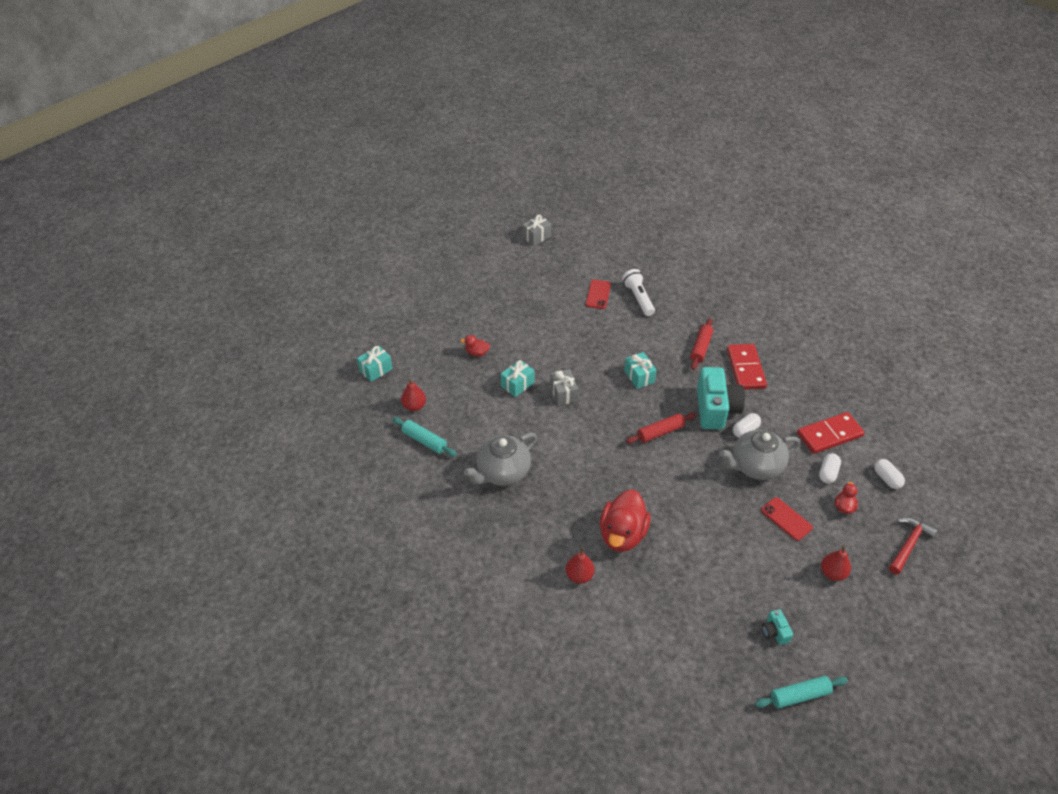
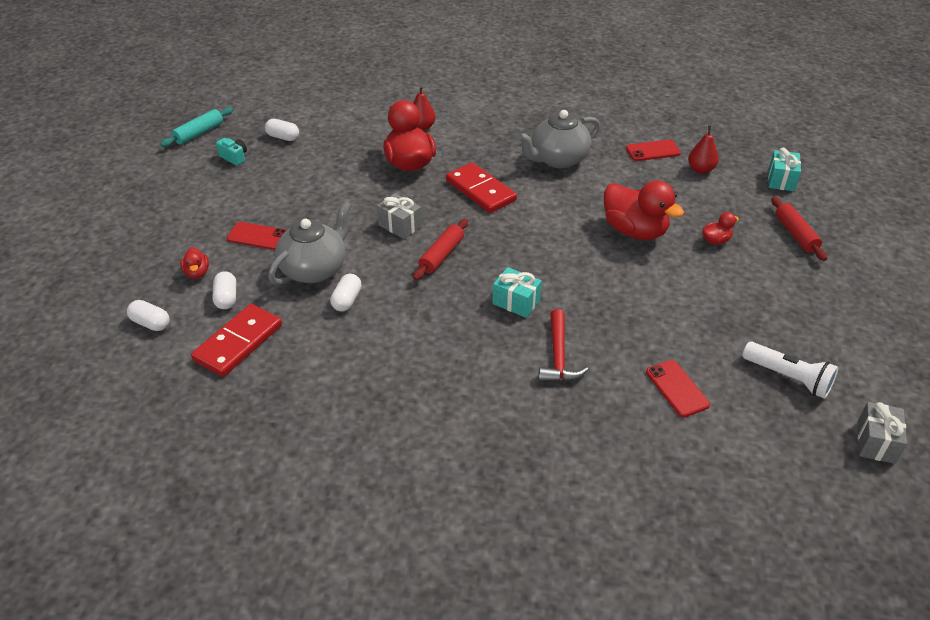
camera: 145 degrees right, 5 degrees down
(424, 441) = (653, 151): turquoise rolling pin -> red phone
(502, 472) = (558, 159): grey teapot -> grey teapot turned 135 degrees counterclockwise
(517, 384) = (635, 231): turquoise gift -> red duck
(563, 393) = (579, 244): grey gift -> grey gift (400, 226)
(638, 298) = (619, 413): white flashlight -> white flashlight (788, 378)
(701, 348) = (471, 379): red rolling pin -> red rolling pin (795, 234)
(715, 409) = (397, 308): turquoise camera -> none
(716, 637) = (283, 137): none -> white capsule
(745, 368) = (391, 379): red domino -> red domino (480, 191)
(832, 573) = (193, 214): red pear -> none
(908, 544) = (115, 268): red hammer -> red hammer (558, 356)

